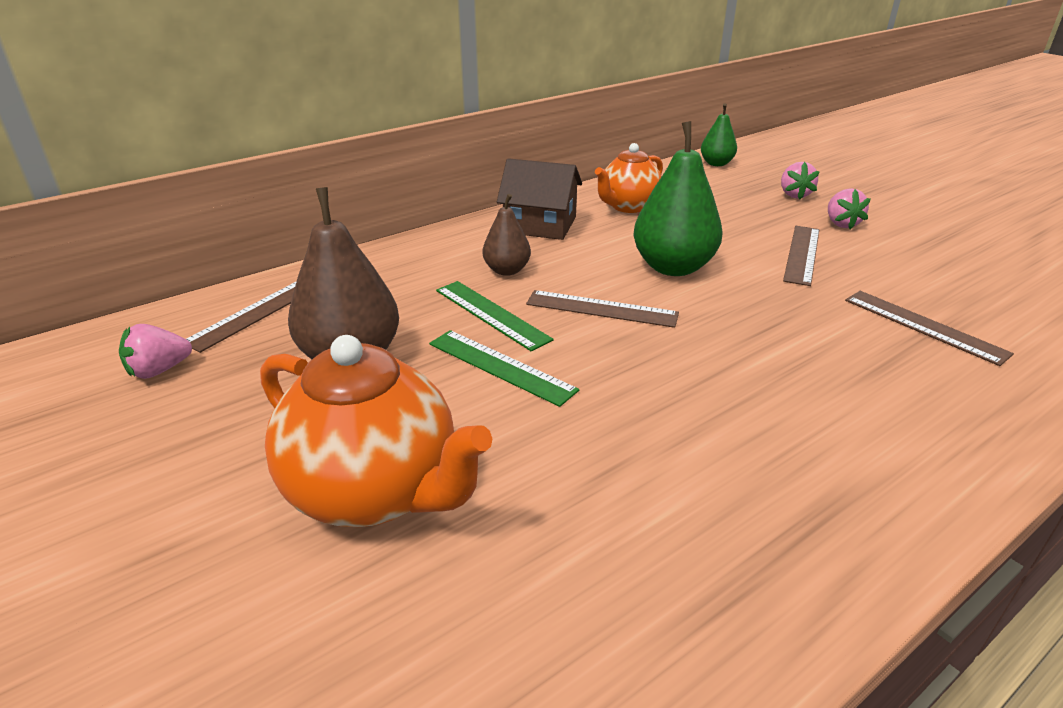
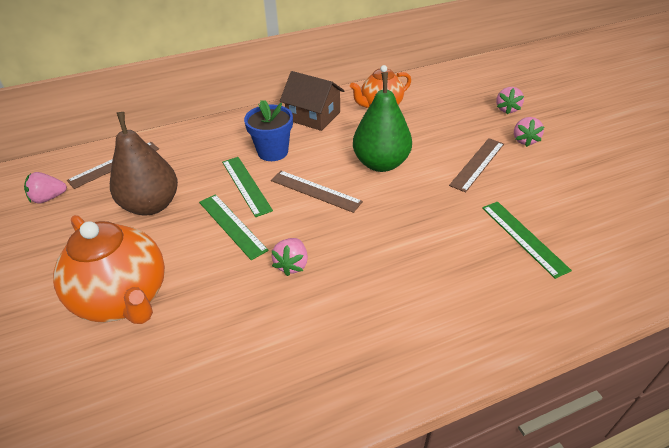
camera: 15 degrees right, 10 degrees up
(507, 270) = (273, 152): brown pear -> blue flower pot
(627, 403) = (292, 264): none -> pink strawberry
(716, 163) = (467, 73): green pear -> none
(924, 326) = (523, 237): brown ruler -> green ruler

